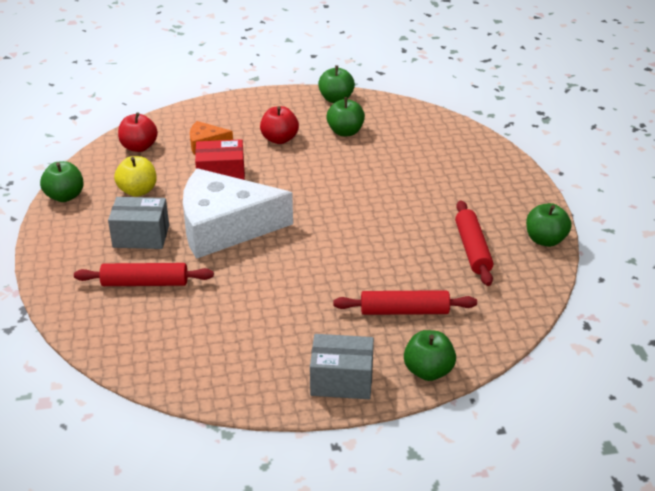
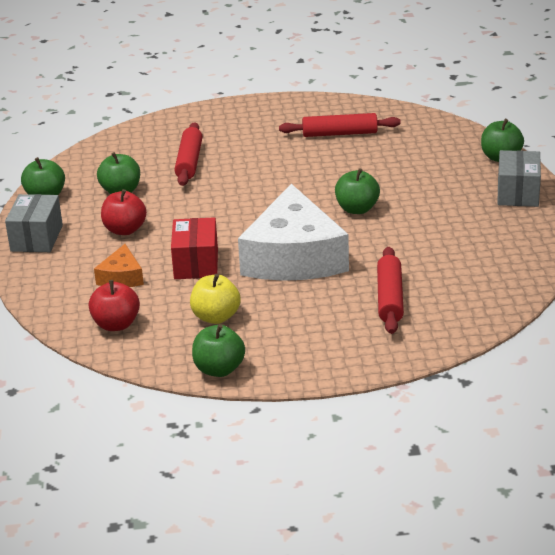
camera: 85 degrees left, 5 degrees down
(141, 236) = (307, 307): grey box -> grey box (37, 238)
(404, 311) = (427, 165): red rolling pin -> red rolling pin (189, 162)
(545, 240) = (328, 103): green apple -> green apple (357, 209)

